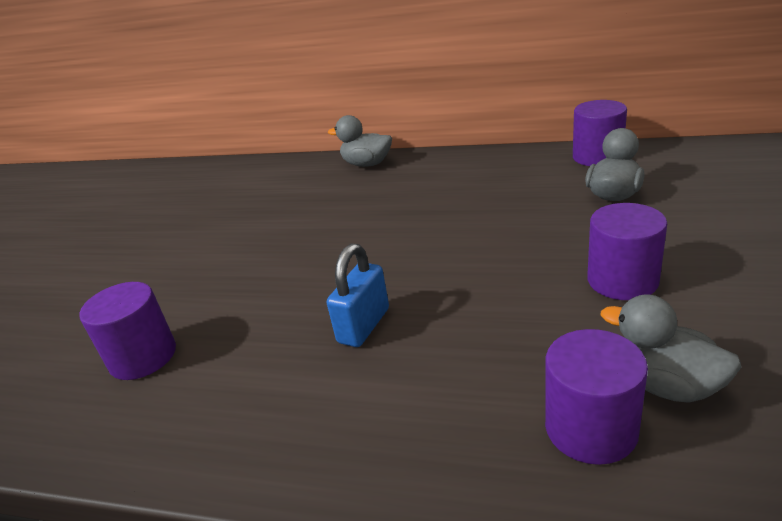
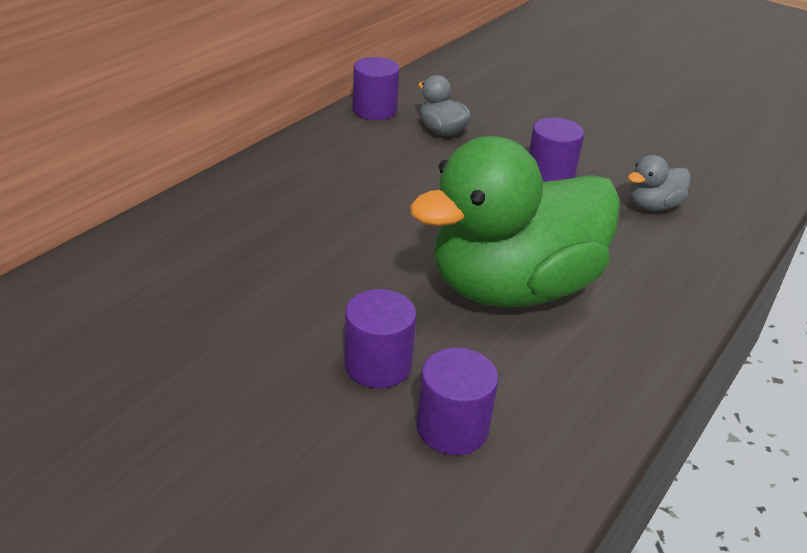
camera: 75 degrees left, 5 degrees up
(364, 325) = (512, 287): blue padlock -> green duck
(367, 164) = (207, 202): grey duck -> none
(590, 428) = (672, 241): purple cylinder -> purple cylinder (378, 365)

